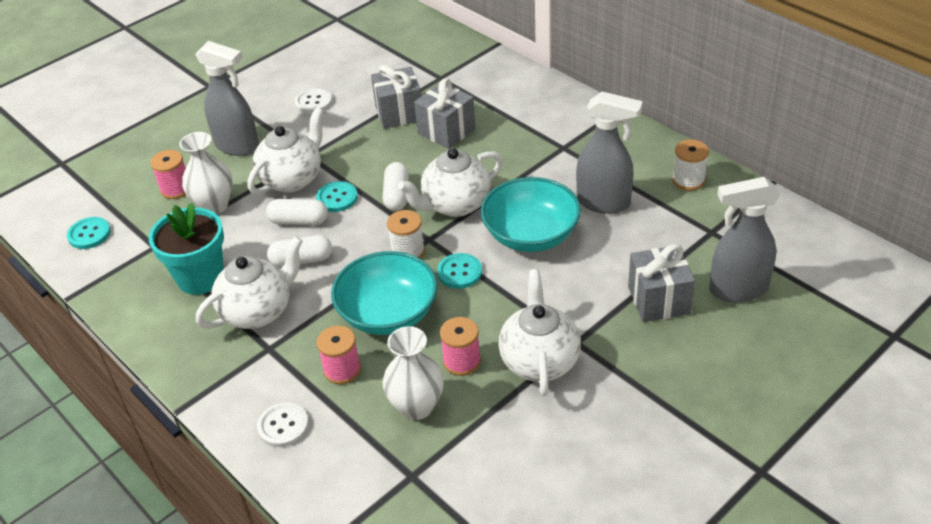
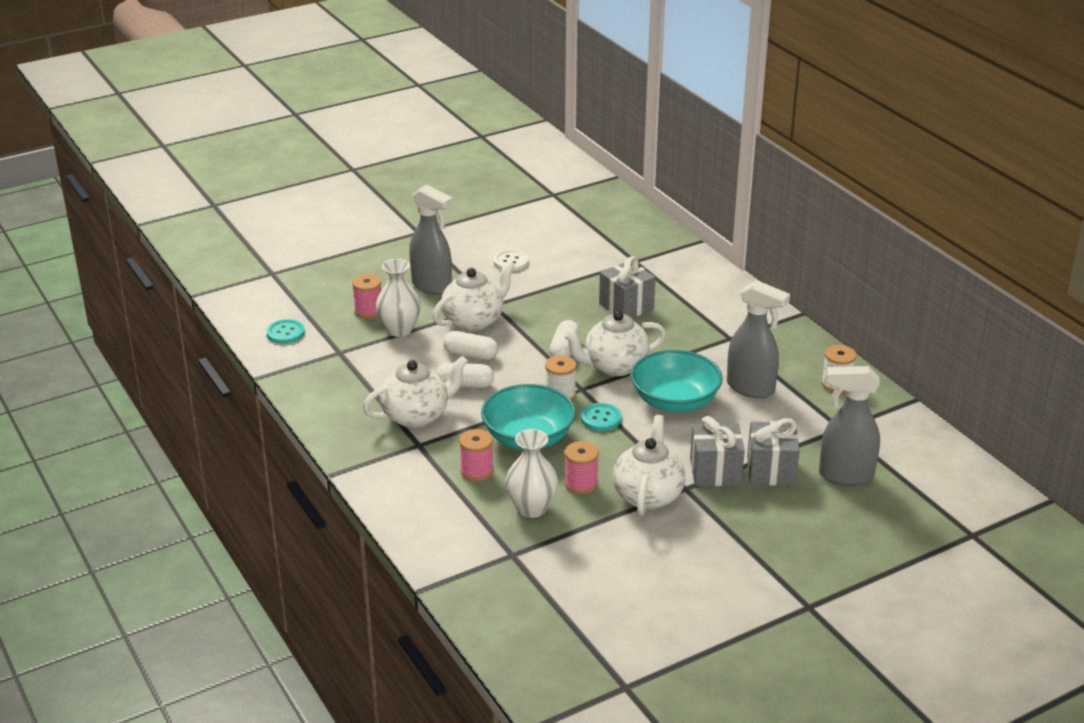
camera: 10 degrees right, 10 degrees down
(200, 278) = (374, 382): turquoise flower pot -> none
(283, 426) = (416, 501): white button -> none
(337, 198) = (510, 342): turquoise button -> none
(399, 113) = (587, 284): grey gift -> grey gift (715, 471)

